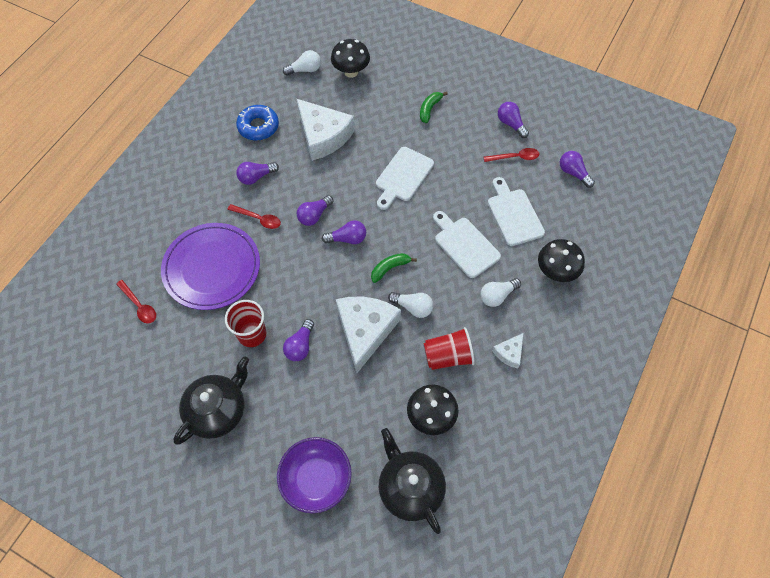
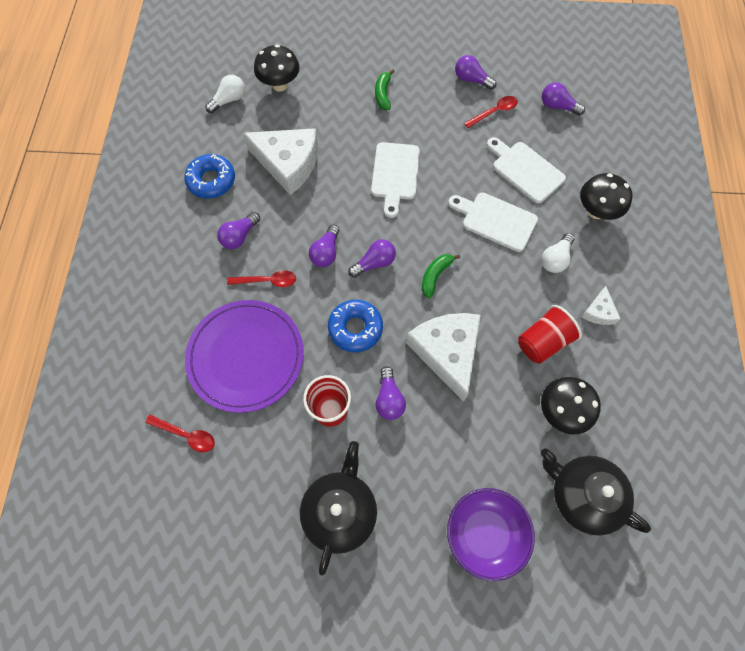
camera: 25 degrees left, 5 degrees up
(304, 282) = (355, 328): none -> blue donut
(413, 307) = (481, 306): white light bulb -> none

